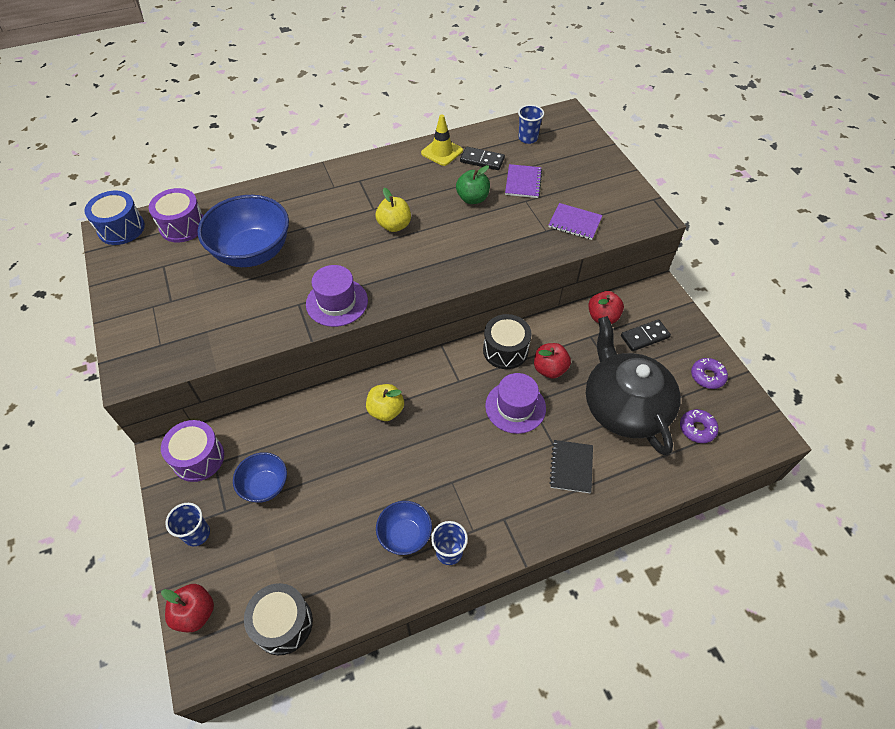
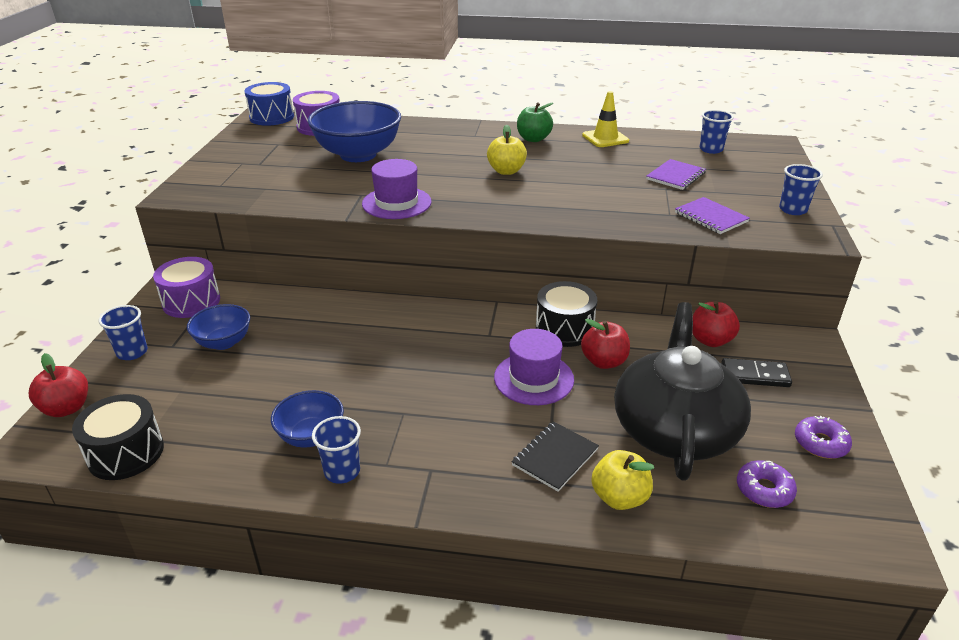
camera: 30 degrees right, 20 degrees down
(386, 410) = (391, 330): yellow apple -> yellow apple (619, 497)
(472, 198) = (607, 173): green apple -> green apple (533, 139)
(482, 160) = (643, 152): black domino -> none
(621, 192) = (793, 210): none -> blue cup

